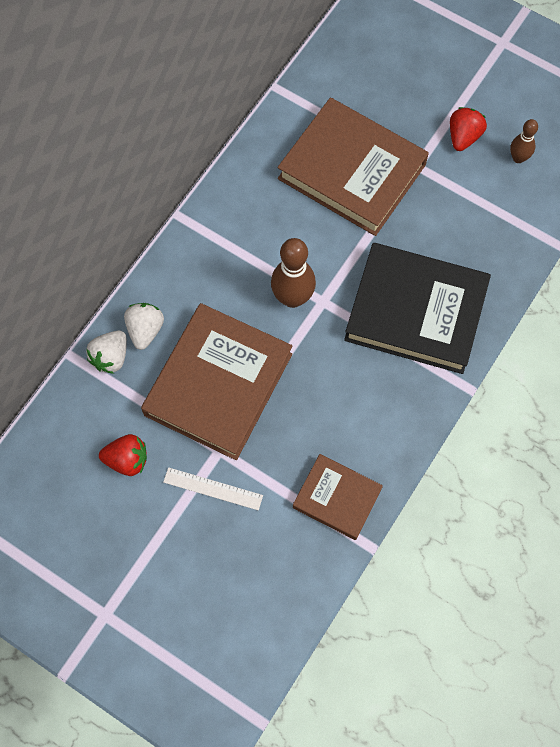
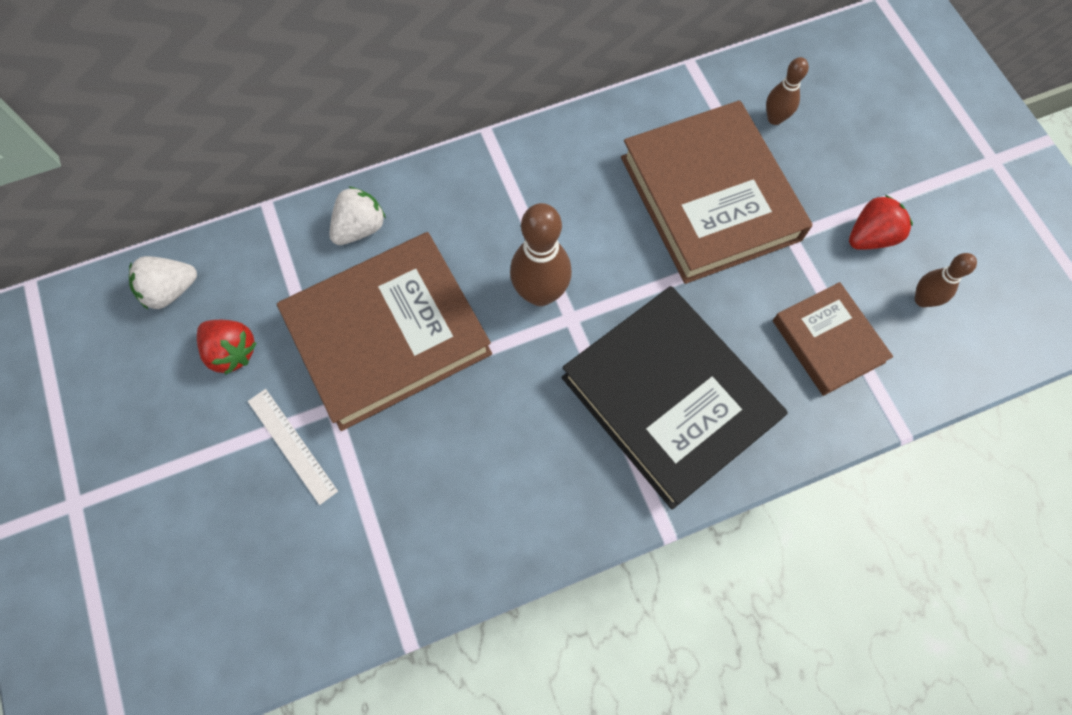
camera: 35 degrees right, 0 degrees up
(111, 357) = (303, 234): white strawberry -> white strawberry (170, 291)
(337, 498) = (415, 554): brown book -> brown book (828, 341)
(355, 93) = (775, 118): none -> brown bowling pin

